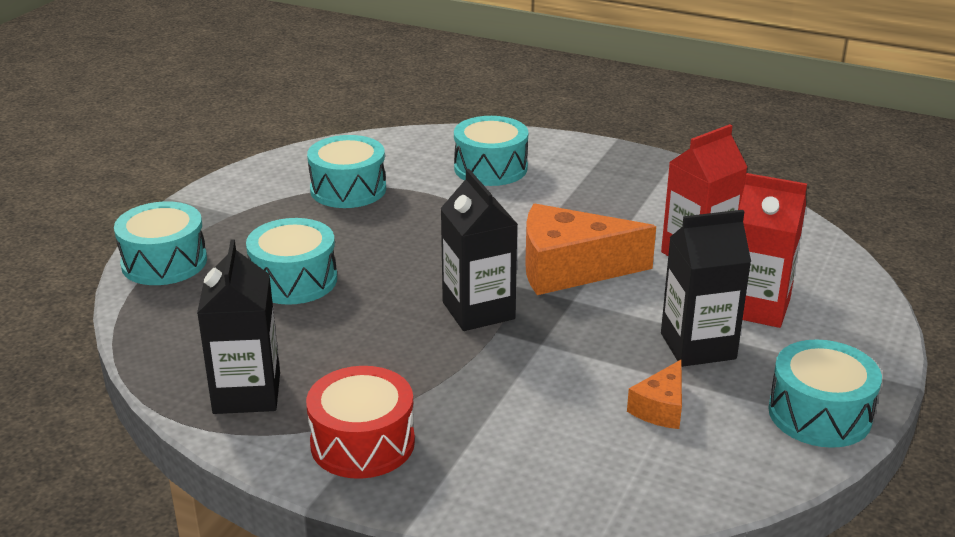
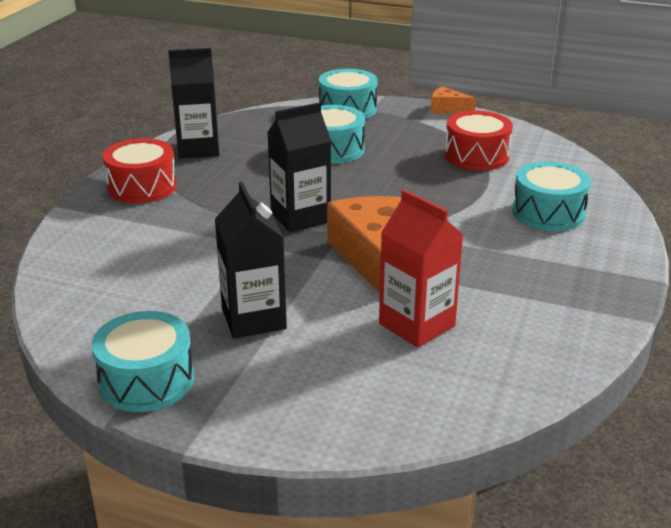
camera: 85 degrees right, 0 degrees up
(348, 189) = (476, 156): turquoise drum -> red drum
(660, 408) = (165, 297): orange cheese -> orange cheese (447, 109)
(757, 307) = (322, 356): red carton -> none

